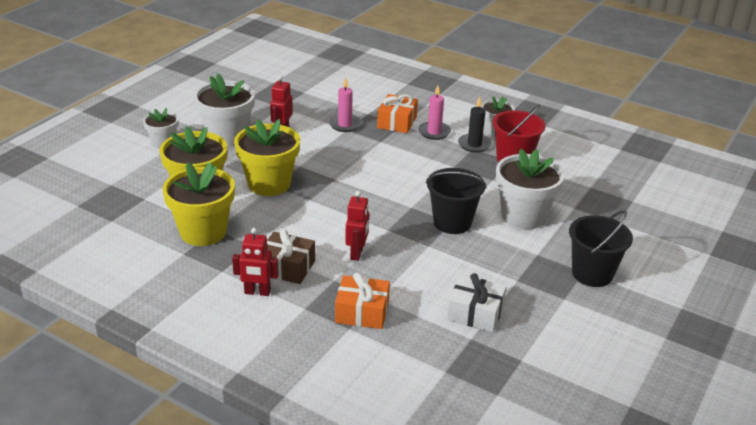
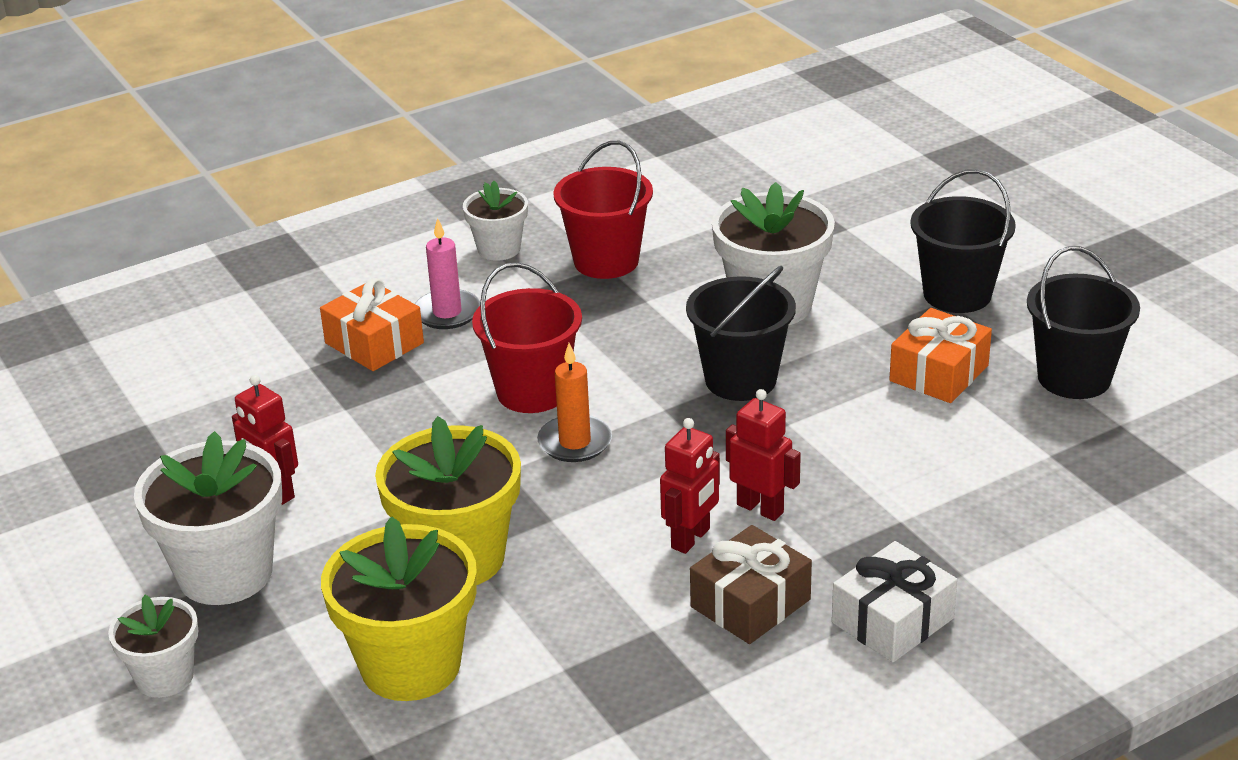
camera: 60 degrees left, 0 degrees up
(203, 232) = (562, 688): yellow flower pot -> none
(257, 292) = (804, 659): red robot -> red robot (691, 539)
(345, 125) = (325, 406): pink candle -> none
(362, 312) = (928, 548): orange gift -> orange gift (939, 373)
(367, 190) = (575, 442): none -> orange candle
(395, 169) = (532, 392): none -> red bucket
(474, 145) = (525, 284): black candle -> none
(475, 313) = (992, 432): white gift -> white gift (892, 620)
(550, 333) = (1074, 378): none -> black bucket

